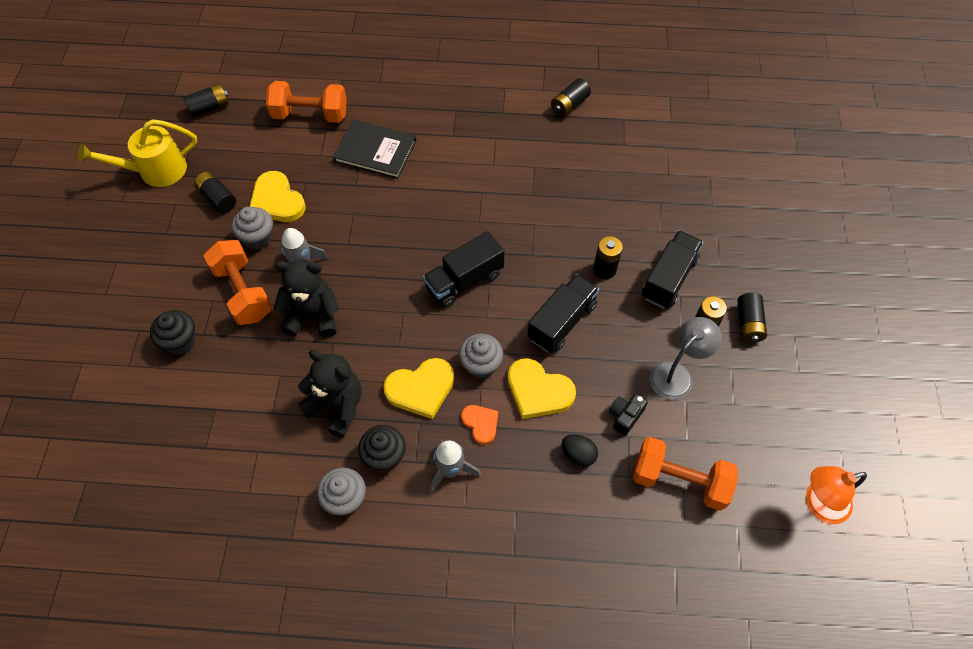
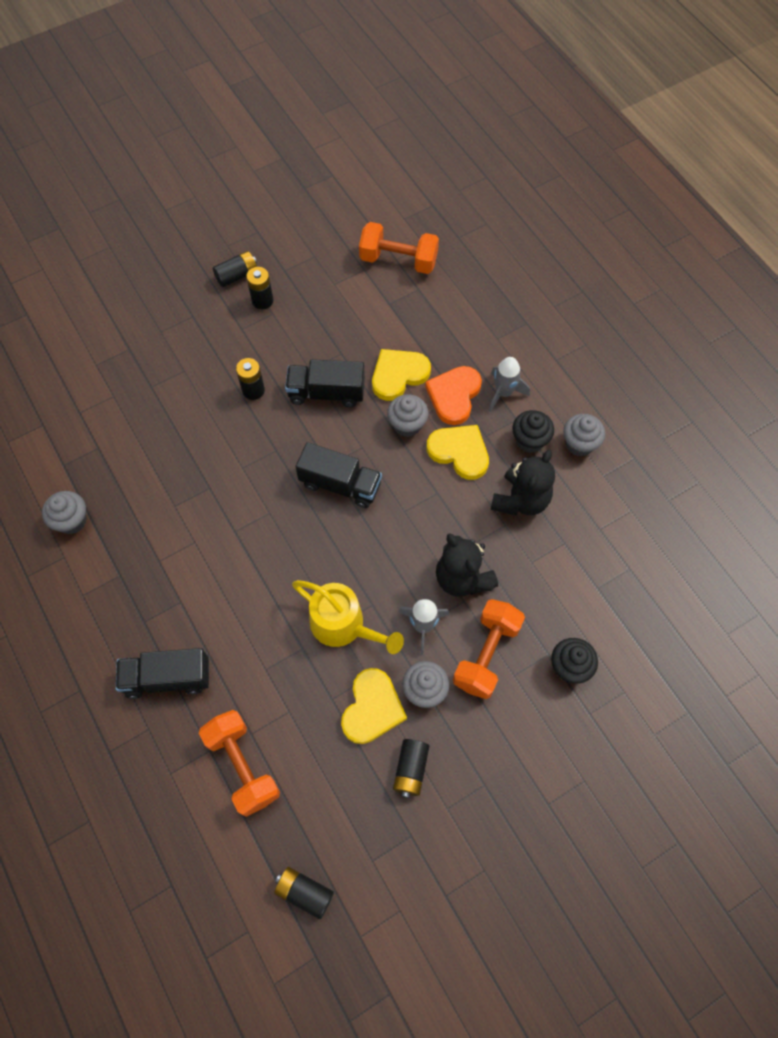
camera: 125 degrees left, 5 degrees up
(155, 171) = (426, 871): yellow watering can -> yellow watering can (344, 626)
(337, 406) = (520, 500): black teddy bear -> black teddy bear turned 150 degrees counterclockwise
(375, 151) = (248, 660): black book -> none
(480, 424) = (454, 396): orange heart -> orange heart, size x1.69
(538, 391) = (398, 375): yellow heart -> yellow heart turned 120 degrees counterclockwise
(569, 105) = (72, 521): black battery -> grey cupcake
(578, 455) = (427, 324): black egg -> none
(625, 416) = (375, 312): black camera -> none
(669, 278) = (230, 343): black truck -> black truck (167, 678)
(677, 374) = (316, 298): grey lamp -> none
(679, 480) = (398, 260): orange dumbbell -> orange dumbbell turned 60 degrees counterclockwise
(818, 504) = (354, 185): orange lamp -> none

